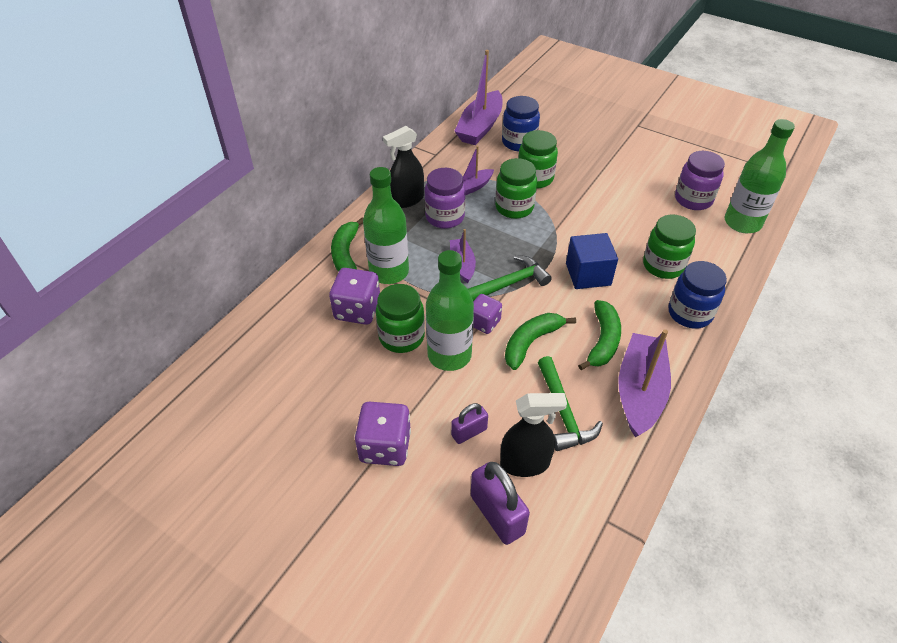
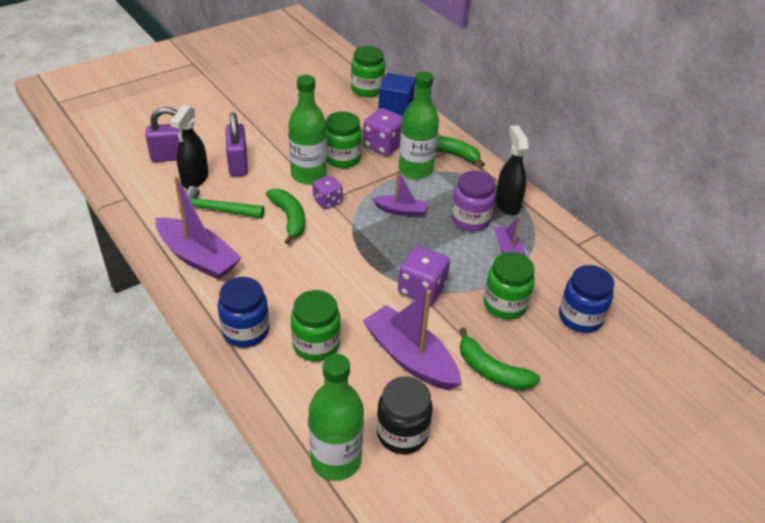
camera: 110 degrees right, 5 degrees down
(385, 446) = (257, 129): purple dice -> purple dice (422, 289)
(469, 432) = (238, 164): purple padlock -> purple padlock, size x1.68
(480, 127) = (623, 296): purple boat -> purple boat (410, 358)
(509, 284) = (360, 229): green hammer -> none
(514, 207) = (462, 270): green jar -> green jar (367, 89)
(588, 274) = (340, 283): blue cube -> blue cube (395, 108)
(602, 341) = (260, 259): green banana -> green banana (491, 370)
(693, 199) = (402, 433): purple jar -> black jar

